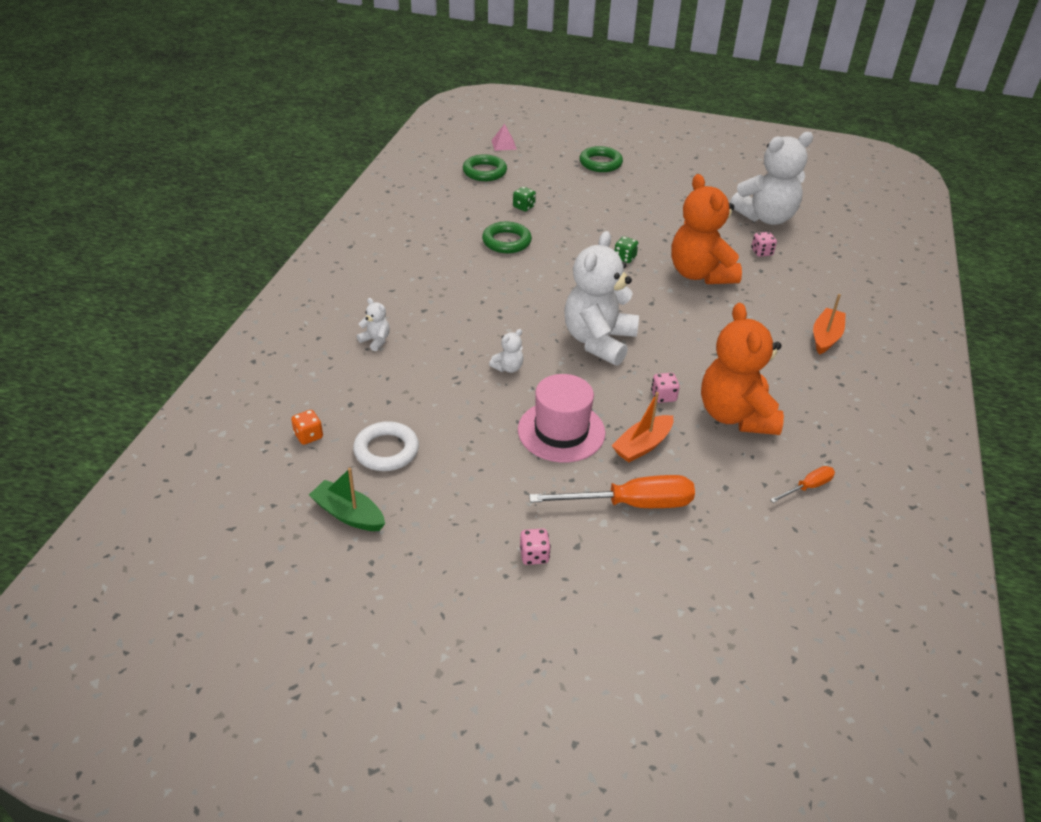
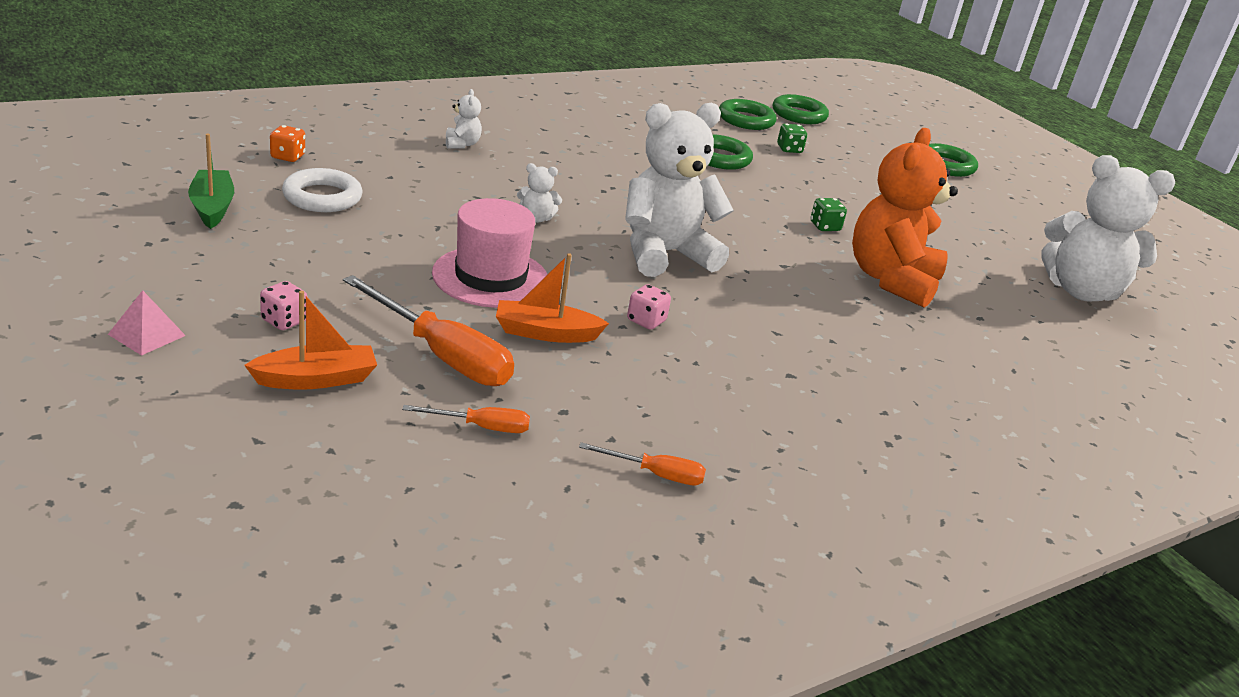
camera: 40 degrees right, 10 degrees down
(469, 197) = (746, 120): none -> green ring
(503, 144) = (860, 110): pink pyramid -> pink pyramid (147, 334)
(716, 530) = (481, 427): none -> orange screwdriver
(735, 415) = (695, 380): orange teddy bear -> none
(761, 252) = (1012, 308): pink dice -> none
(825, 337) = (952, 403): orange boat -> orange boat (316, 379)

